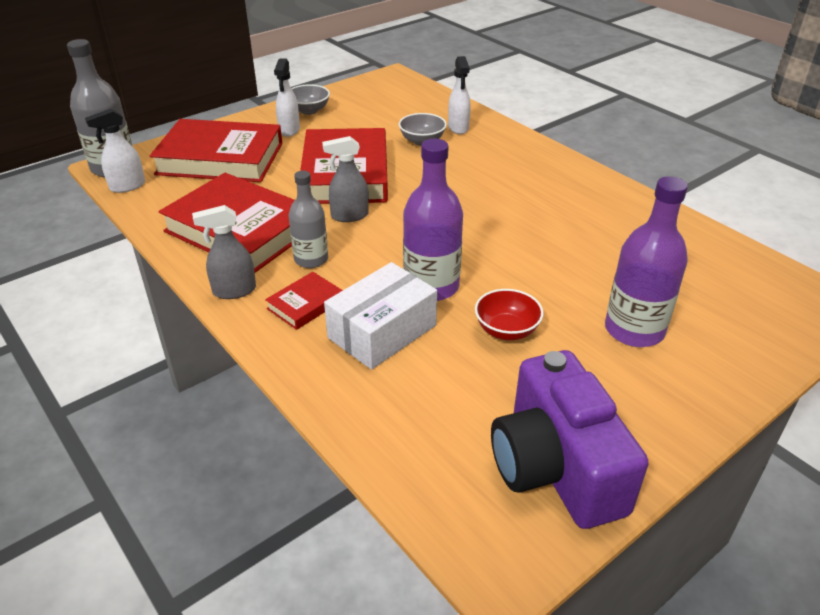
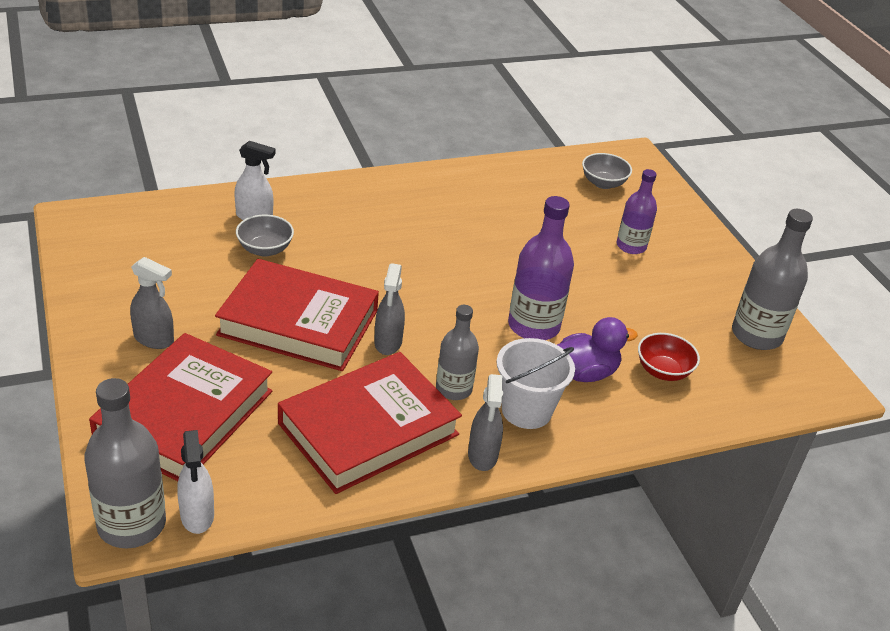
camera: 75 degrees left, 0 degrees up
(289, 130) = (154, 339): white spray bottle -> grey spray bottle
(305, 304) = (526, 410): red book -> white bucket
(309, 110) = (111, 310): grey bowl -> grey bowl (603, 183)
(382, 331) = (585, 373): white box -> purple duck
(506, 330) = (609, 305): red bowl -> red bowl (663, 371)
(555, 467) = (756, 335): purple camera -> grey bottle
(634, 330) = (631, 246): purple bottle -> purple bottle, size x0.65

